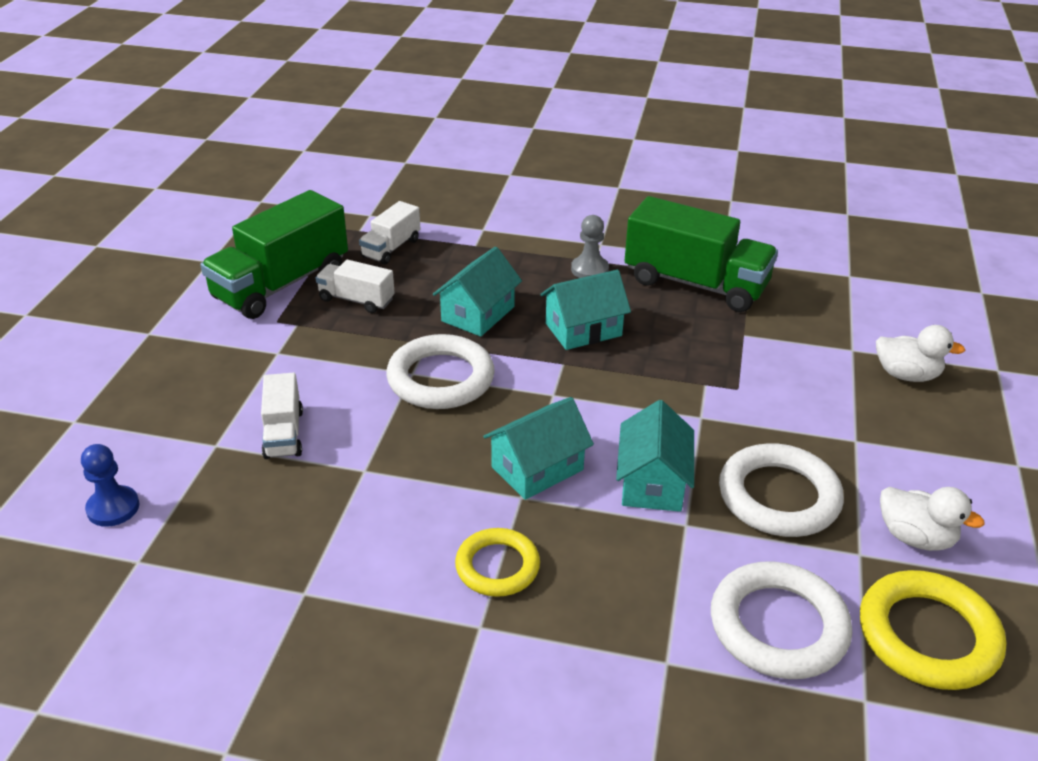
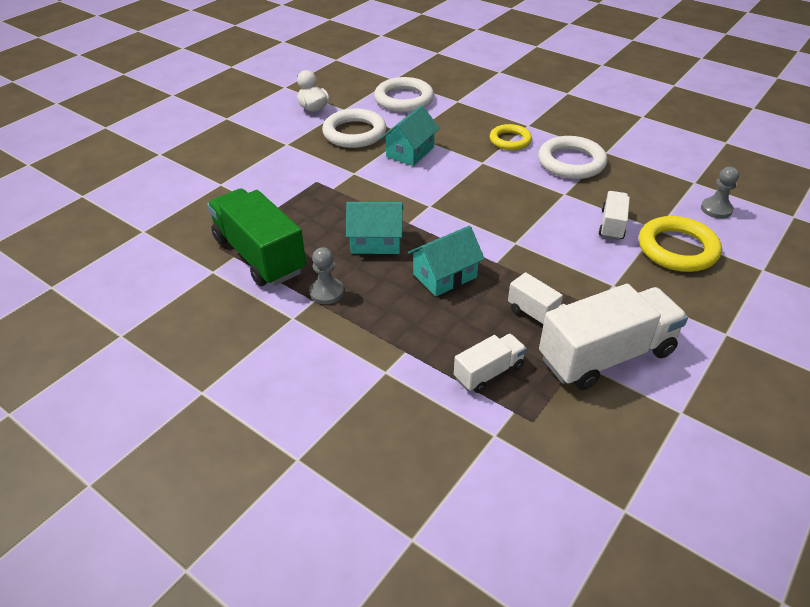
camera: 155 degrees left, 5 degrees up
(113, 508) = (716, 209): blue pawn -> grey pawn
(281, 285) = (606, 355): green truck -> white truck
(441, 378) = (497, 233): white ring -> white ring (571, 162)
(537, 468) = (466, 171): turquoise house -> none
(906, 375) = (213, 163): white duck -> none
(928, 636) = (350, 86): yellow ring -> yellow ring (677, 249)

